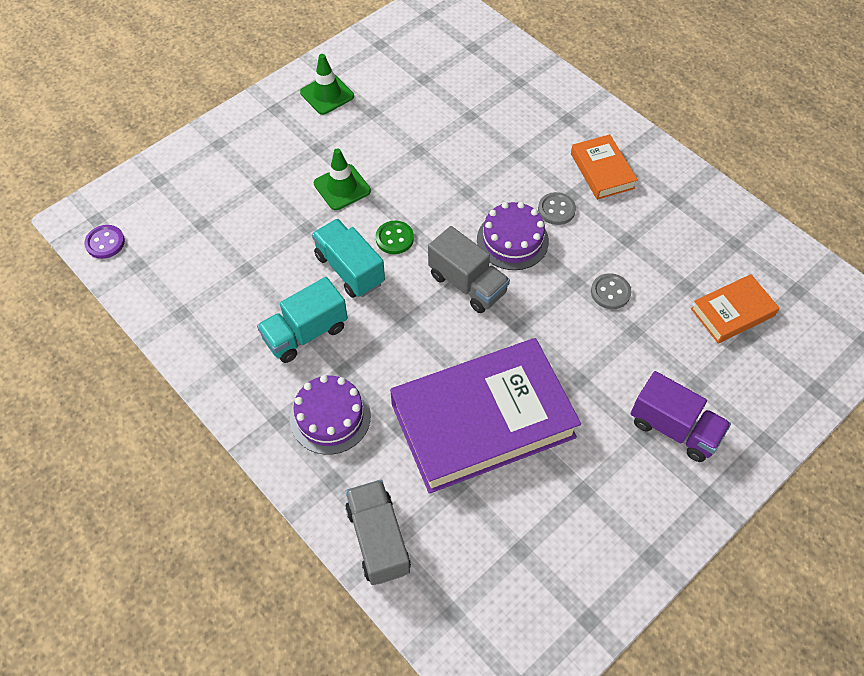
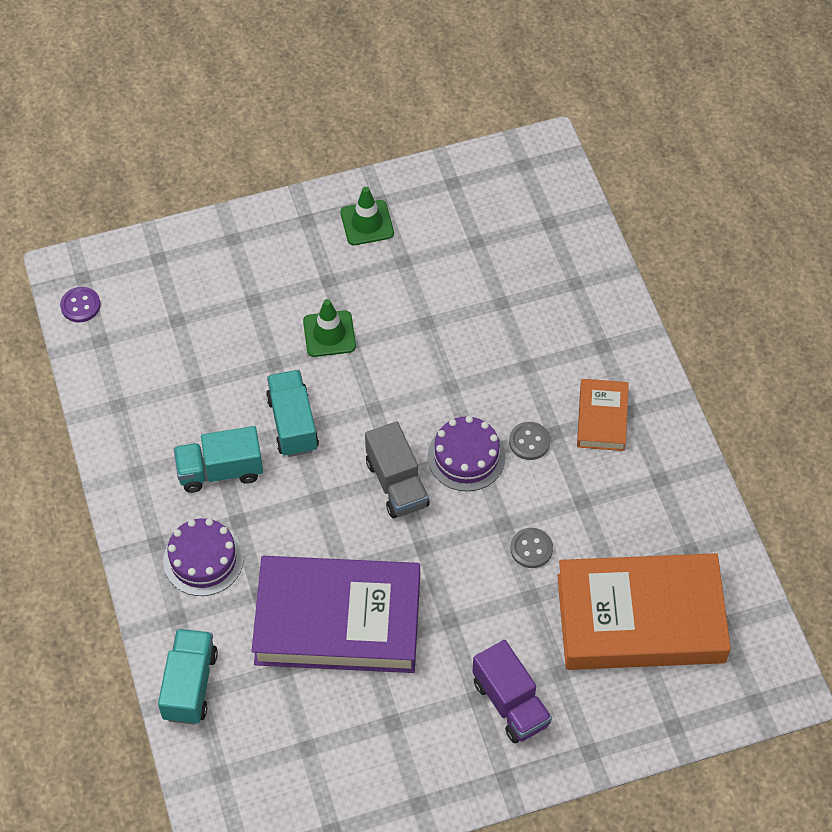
camera: 25 degrees right, 0 degrees up
(378, 539) = (190, 685): grey truck -> turquoise truck
(394, 238) = (352, 409): green button -> none
(732, 312) = (640, 618): orange book -> orange book, size x2.10

